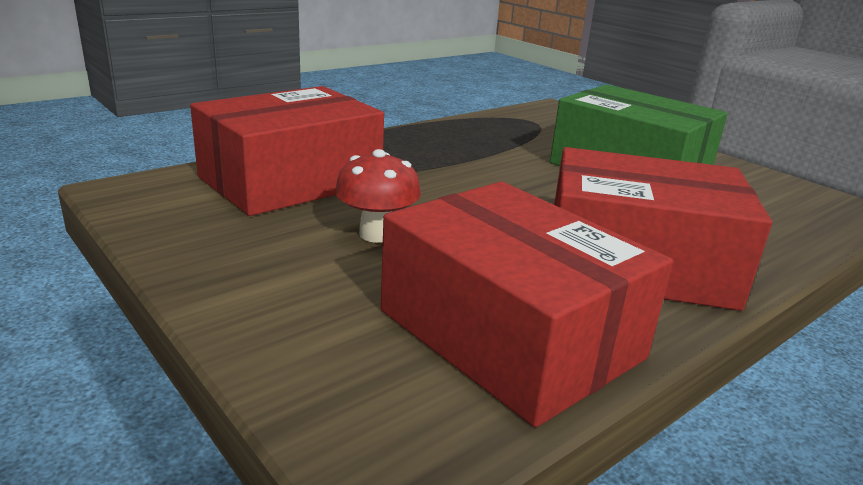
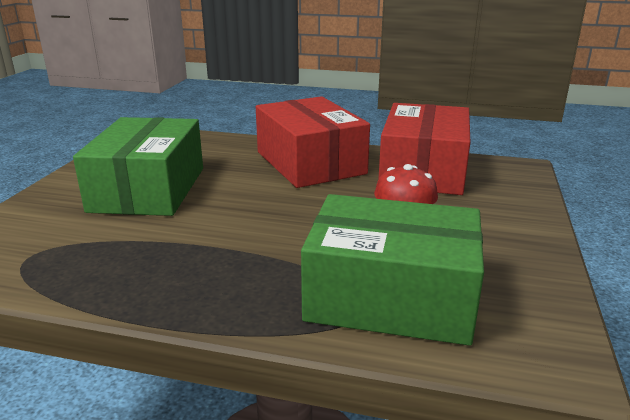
camera: 125 degrees left, 0 degrees up
(291, 180) = (391, 296): red box -> green box

